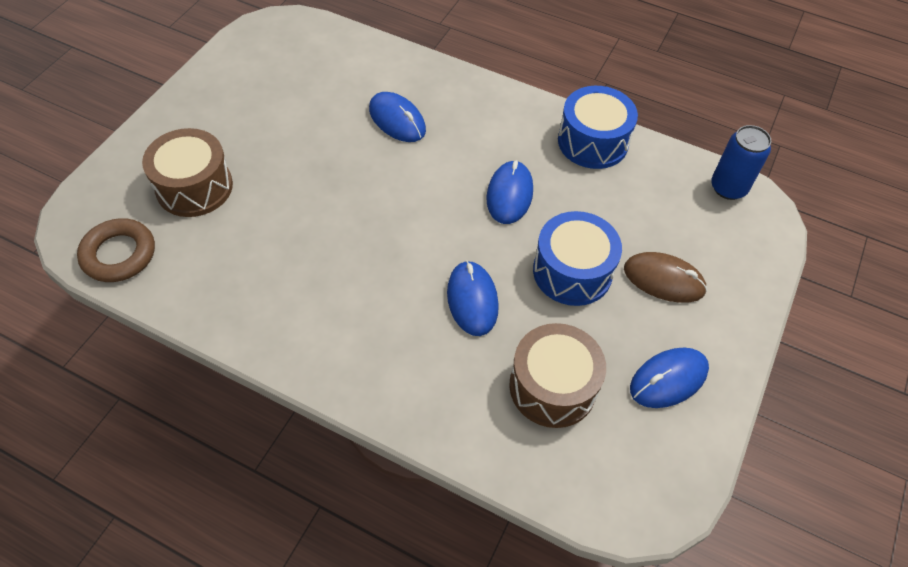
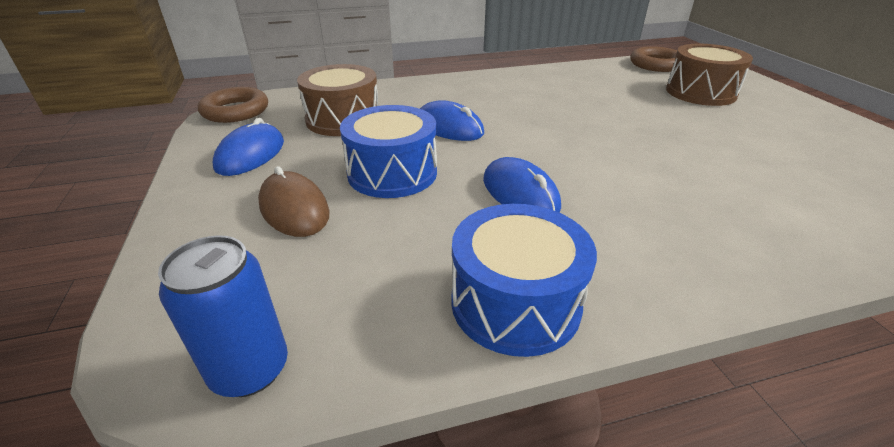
camera: 140 degrees right, 20 degrees down
(397, 120) = (713, 190): blue mouse -> none
(652, 497) = (235, 111): none -> brown ring
(664, 280) = (294, 209): brown mouse -> brown mouse turned 75 degrees clockwise

